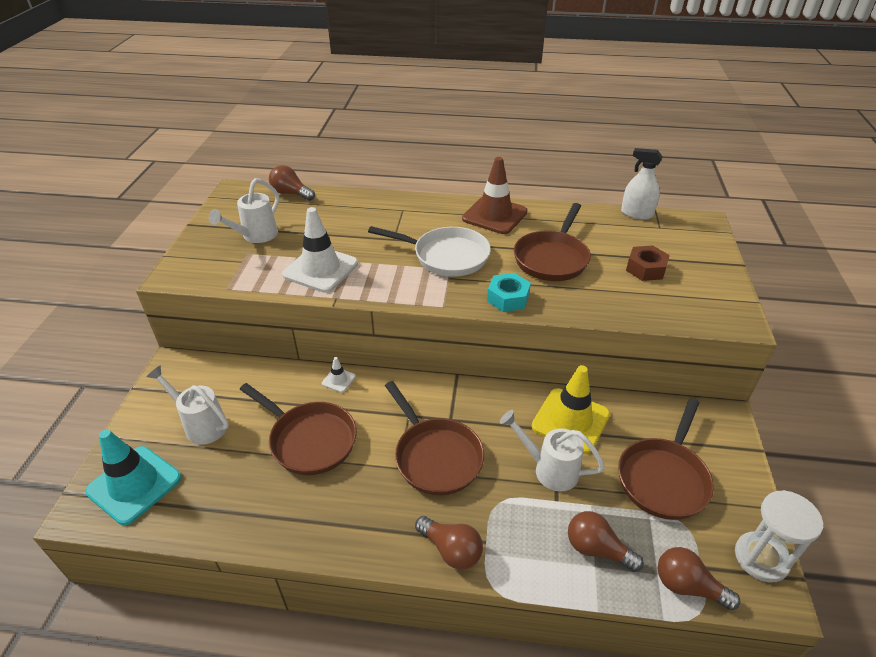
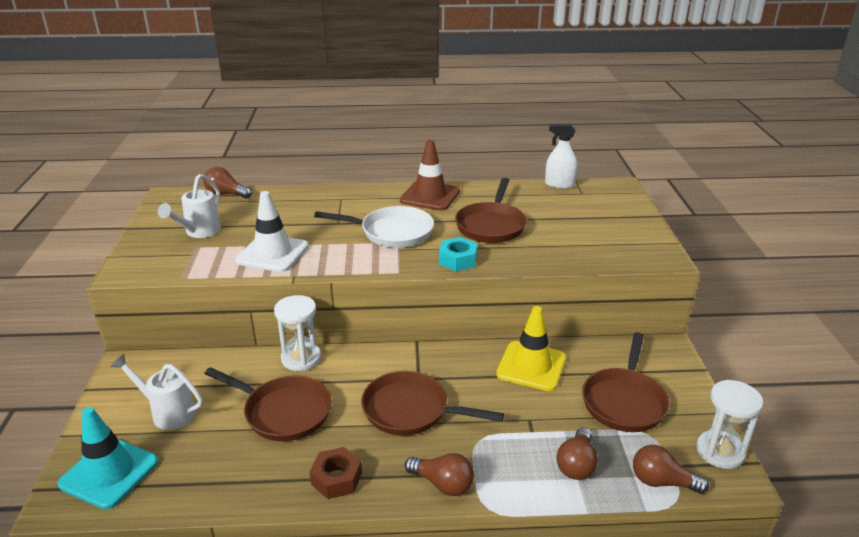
camera: 10 degrees left, 10 degrees down
(338, 380) = (301, 358): white traffic cone -> white hourglass
(435, 456) = (411, 410): brown pan -> brown pan turned 150 degrees clockwise
(549, 469) = (520, 407): white watering can -> none
(597, 549) = (576, 464): brown light bulb -> brown light bulb turned 90 degrees counterclockwise
(646, 269) = (576, 226): brown nut -> brown nut (336, 479)

